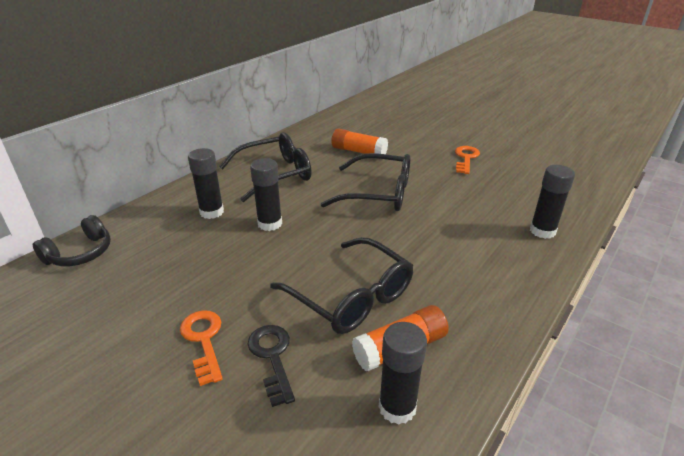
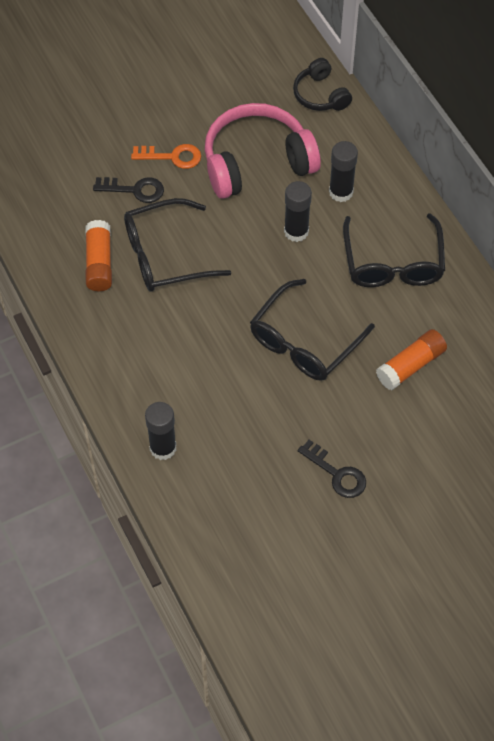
camera: 115 degrees right, 25 degrees up
(191, 270) = (257, 162): none -> pink headphones
(397, 407) = (58, 240): black glue stick -> none
(466, 158) = (337, 473): orange key -> black key

